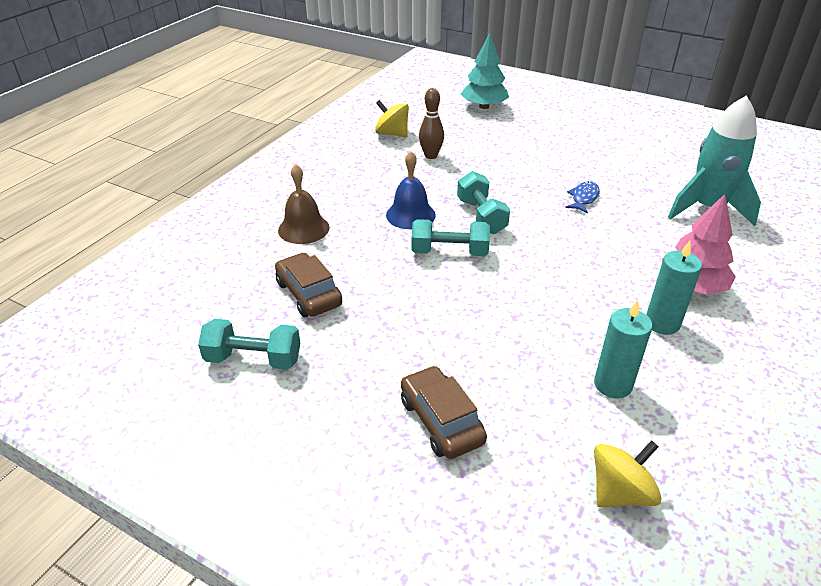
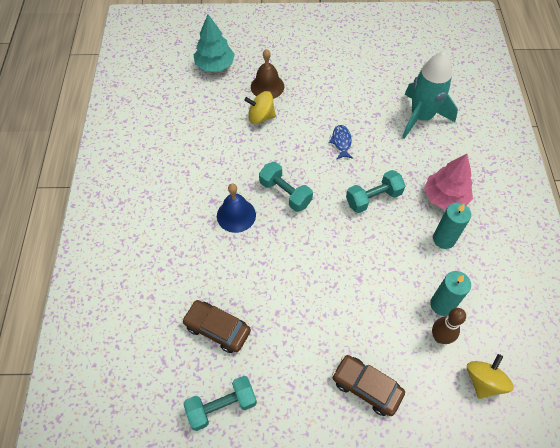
camera: 30 degrees left, 20 degrees up
(303, 228) = (168, 267): brown bell -> brown bell (267, 86)
(392, 134) = (164, 129): yellow spinning top -> yellow spinning top (261, 117)
(431, 156) = (210, 143): brown bowling pin -> brown bowling pin (439, 337)
(449, 252) = (285, 240): turquoise dumbbell -> turquoise dumbbell (373, 198)

